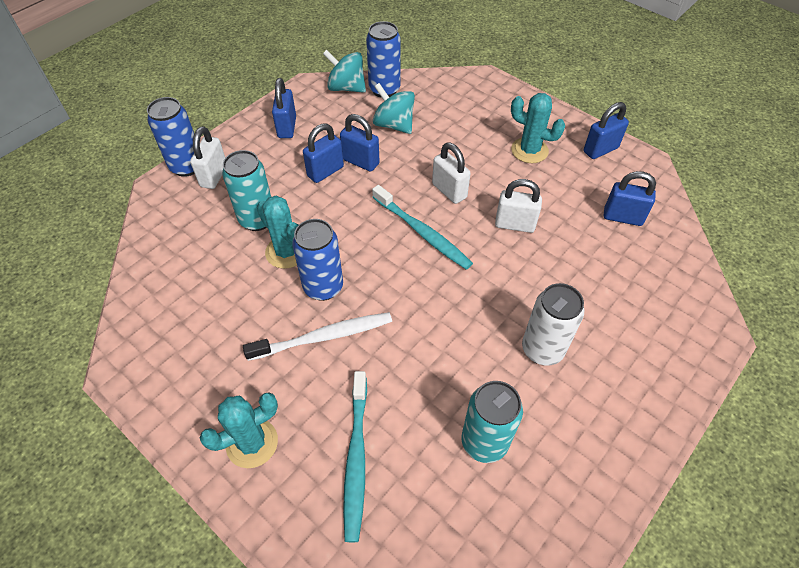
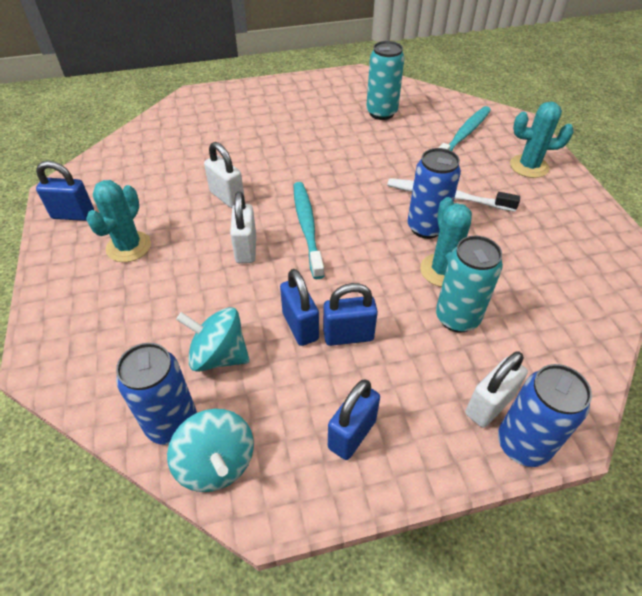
camera: 145 degrees left, 5 degrees down
(394, 125) = (219, 355): turquoise spinning top -> turquoise spinning top turned 120 degrees clockwise
(529, 150) = (129, 247): turquoise cactus -> turquoise cactus turned 45 degrees clockwise
(542, 349) = (302, 129): white can -> none
(622, 217) = (144, 164): blue padlock -> none

